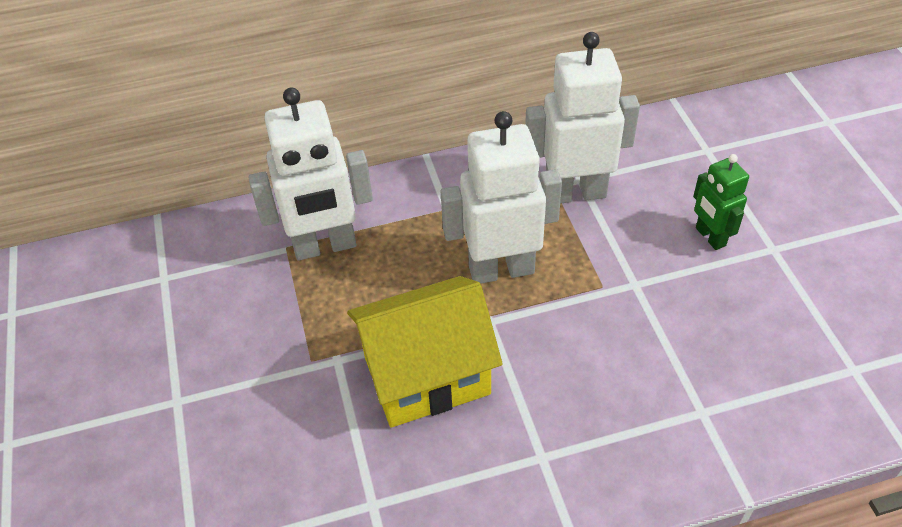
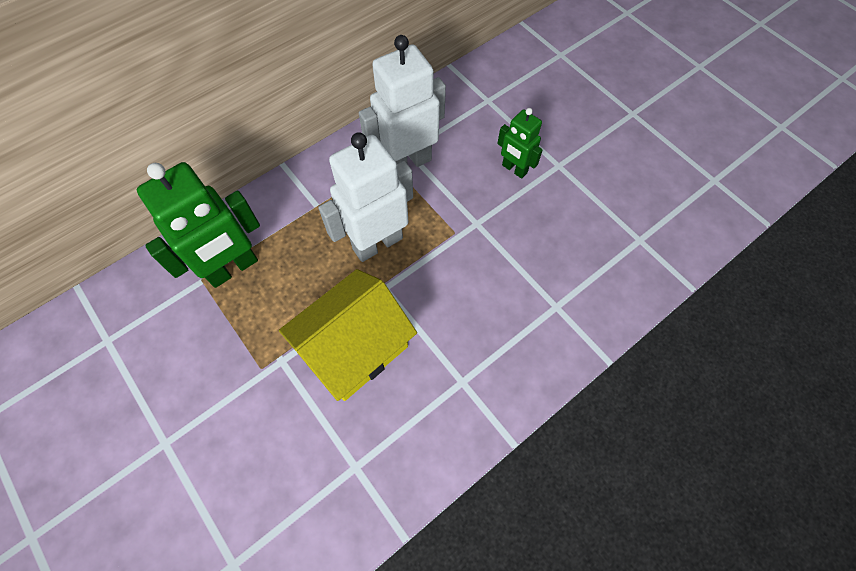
camera: 25 degrees left, 15 degrees up
(325, 246) = (233, 268): white robot -> green robot

